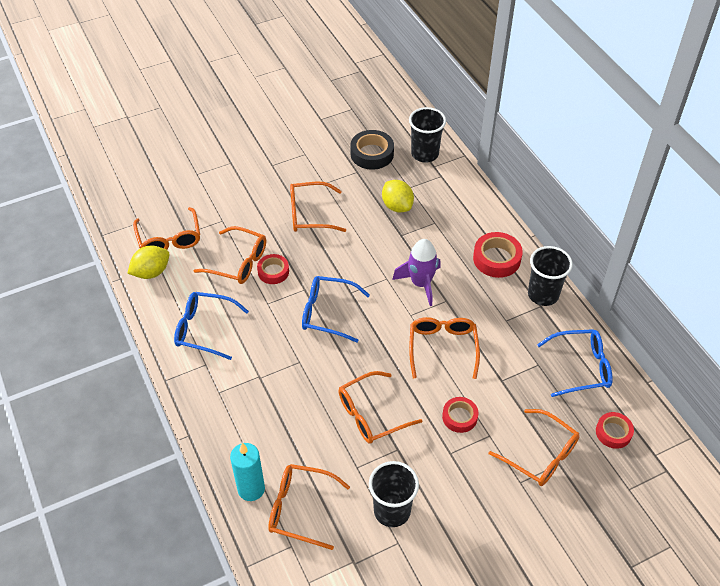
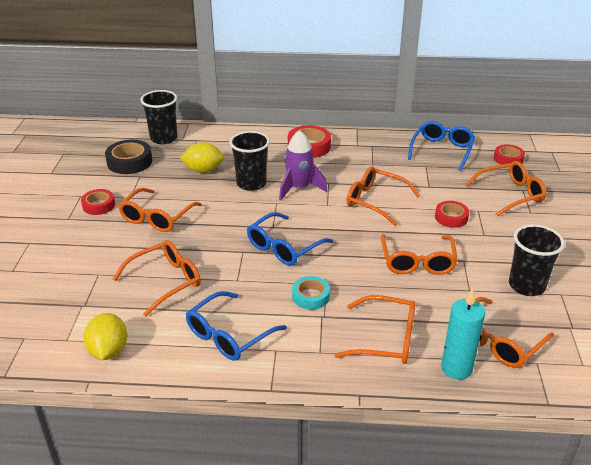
camera: 60 degrees left, 15 degrees down
(169, 239) = (78, 321): orange glasses -> orange glasses (386, 339)
(273, 272) = (202, 263): red tape -> red tape (99, 205)
(277, 359) = (310, 296): none -> turquoise tape
(543, 294) = (362, 141): black cup -> black cup (251, 183)

